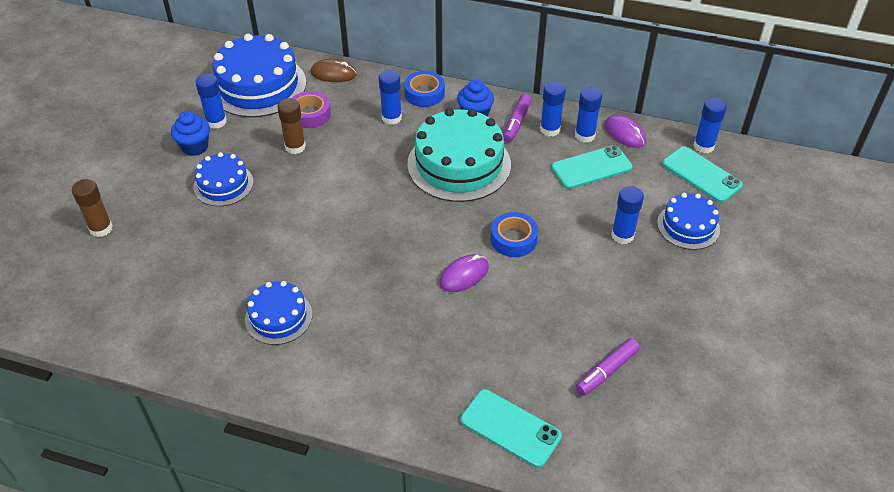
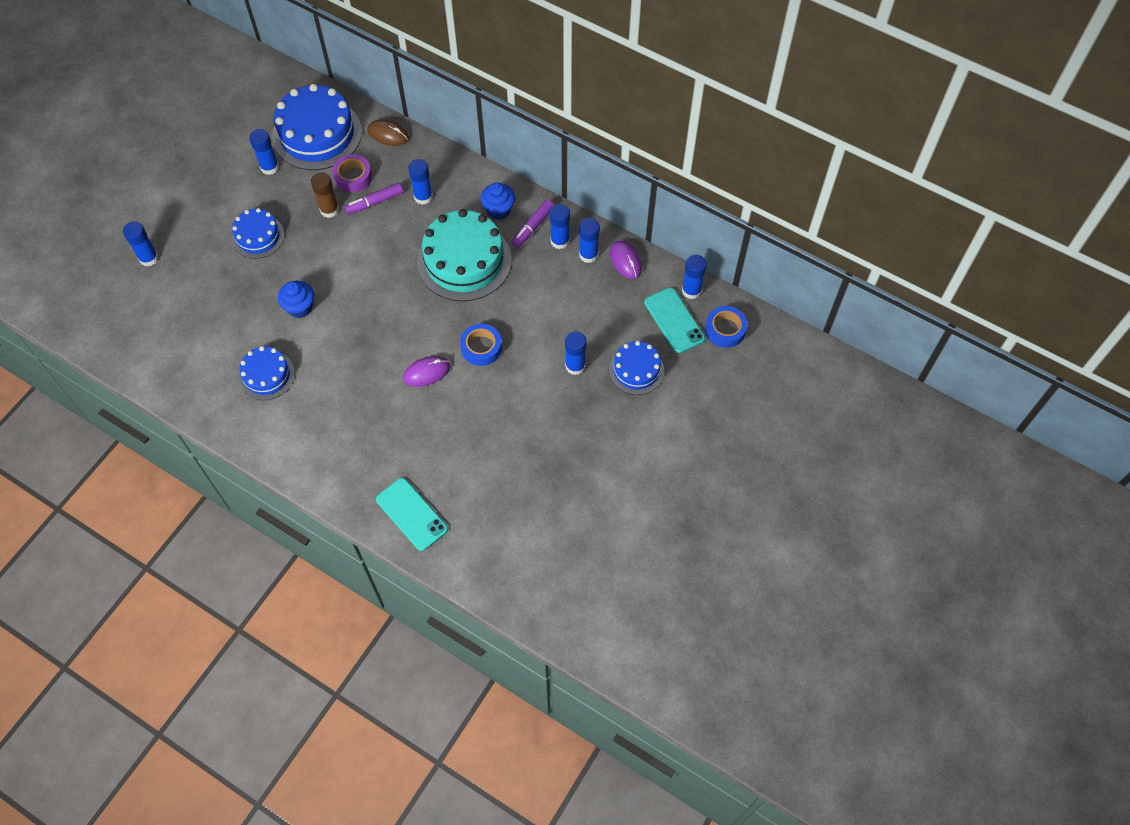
camera: 15 degrees right, 15 degrees up
(101, 228) = (149, 258): brown glue stick -> blue glue stick
(195, 147) = (244, 191): blue cupcake -> blue cupcake (300, 307)
(424, 94) = (462, 176): blue tape -> blue tape (725, 330)
(591, 168) = (579, 291): turquoise phone -> none
(606, 371) = (506, 486): purple marker -> purple marker (375, 202)

